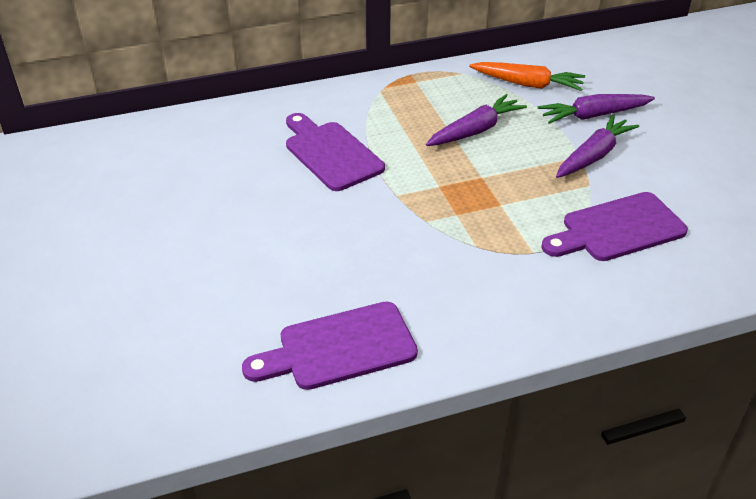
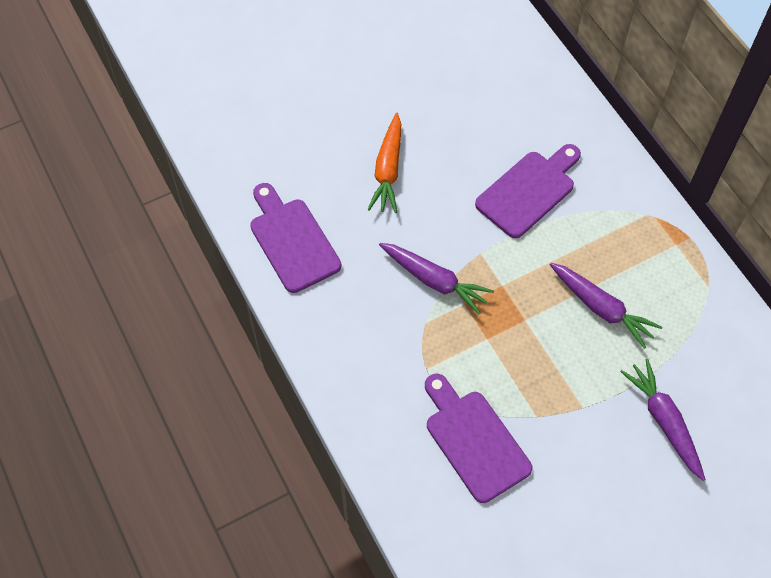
camera: 80 degrees right, 20 degrees up
(527, 84) = (707, 352): orange carrot -> orange carrot (388, 170)
(593, 156) = (587, 420): purple carrot -> purple carrot (434, 280)

